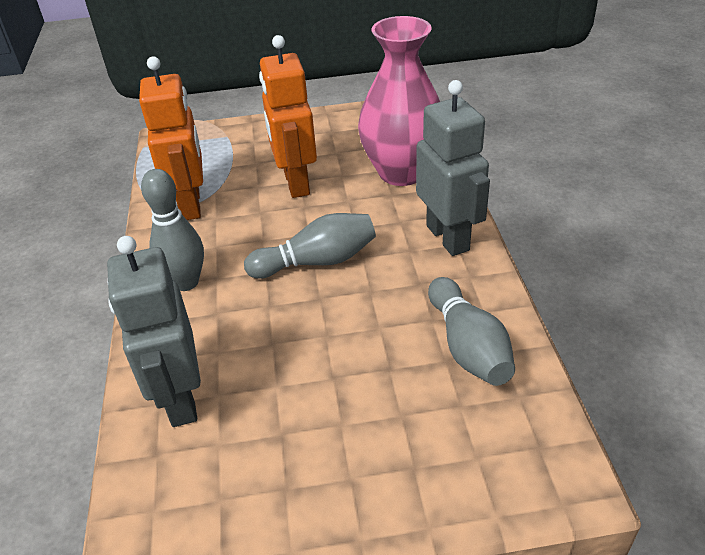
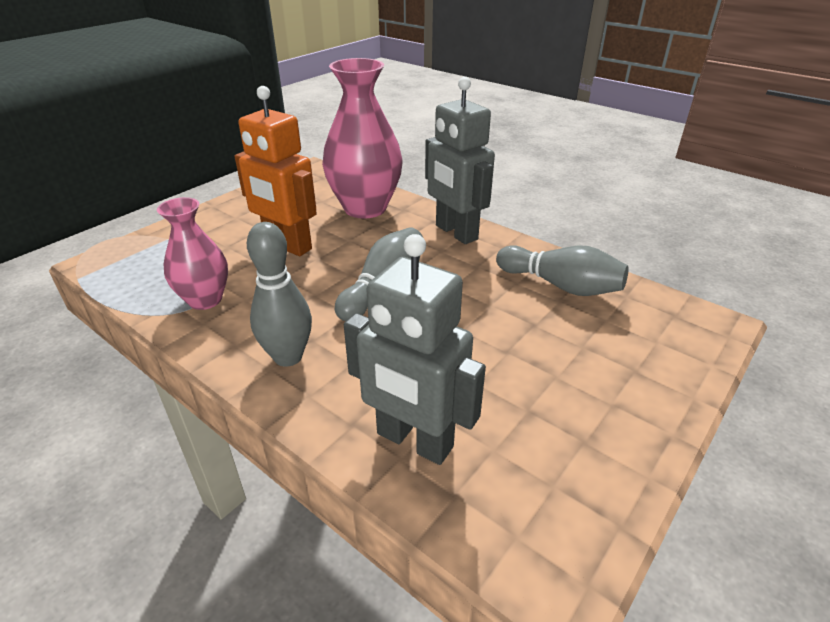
camera: 45 degrees left, 5 degrees down
(191, 205) = (205, 300): orange robot -> pink vase
(448, 238) = (456, 232): grey robot -> grey robot turned 150 degrees counterclockwise

